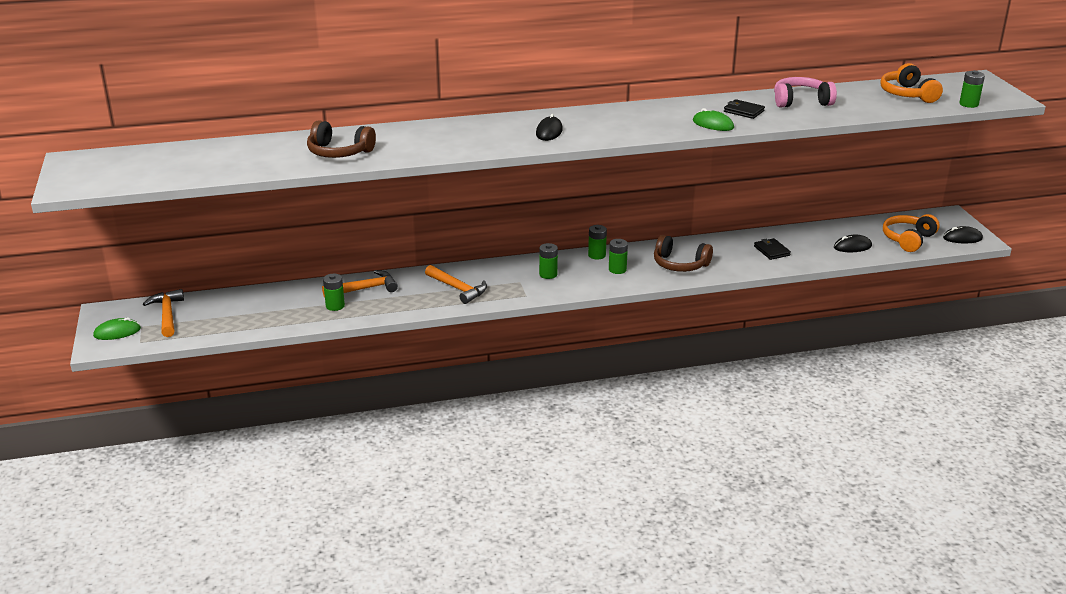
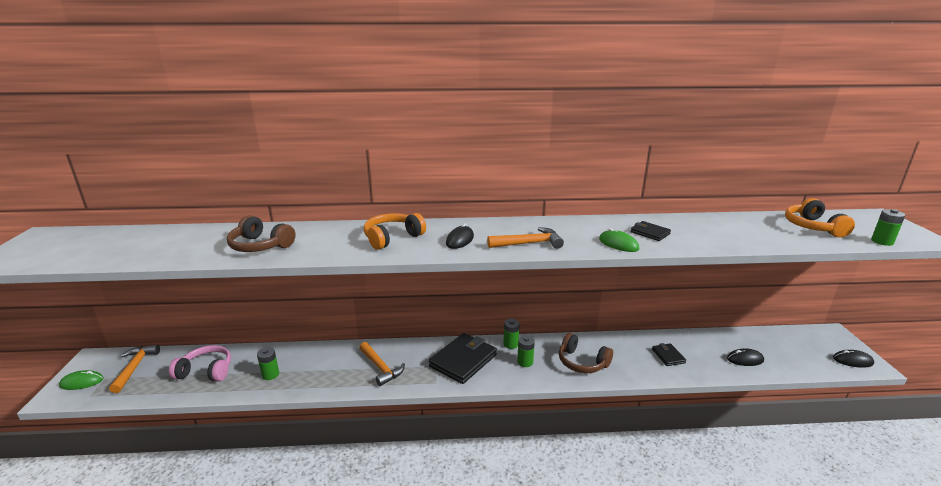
camera: 10 degrees right, 5 degrees down
(364, 289) = (304, 359): orange hammer -> orange hammer (529, 243)
(548, 274) = (463, 360): green battery -> black wallet
(801, 101) = (706, 227): pink headphones -> pink headphones (206, 371)
(908, 239) = (798, 357): orange headphones -> orange headphones (392, 238)

